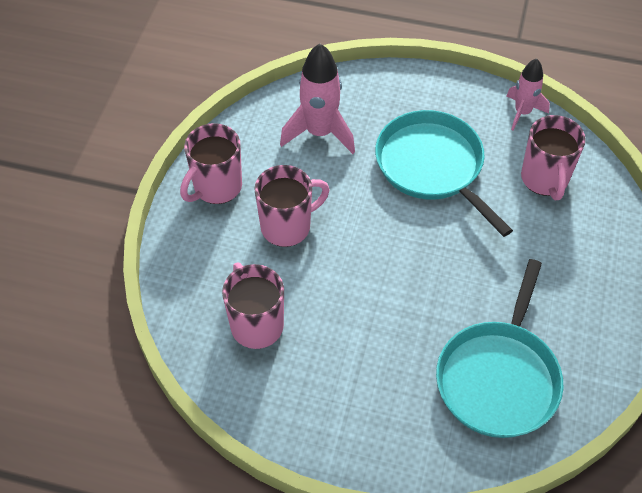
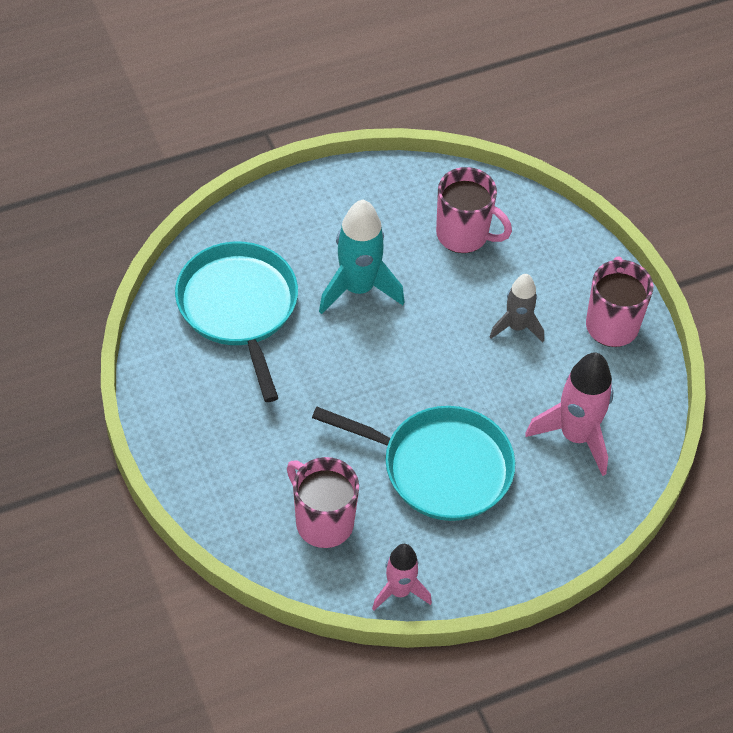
camera: 140 degrees right, 0 degrees up
(287, 226) = (516, 327): pink mug -> grey rocket
(384, 332) = (358, 288): none -> turquoise rocket

